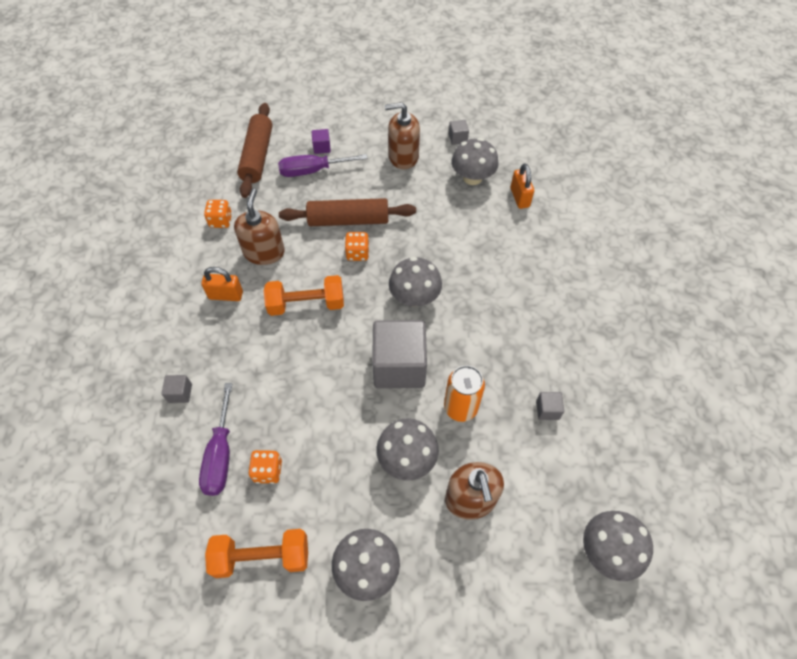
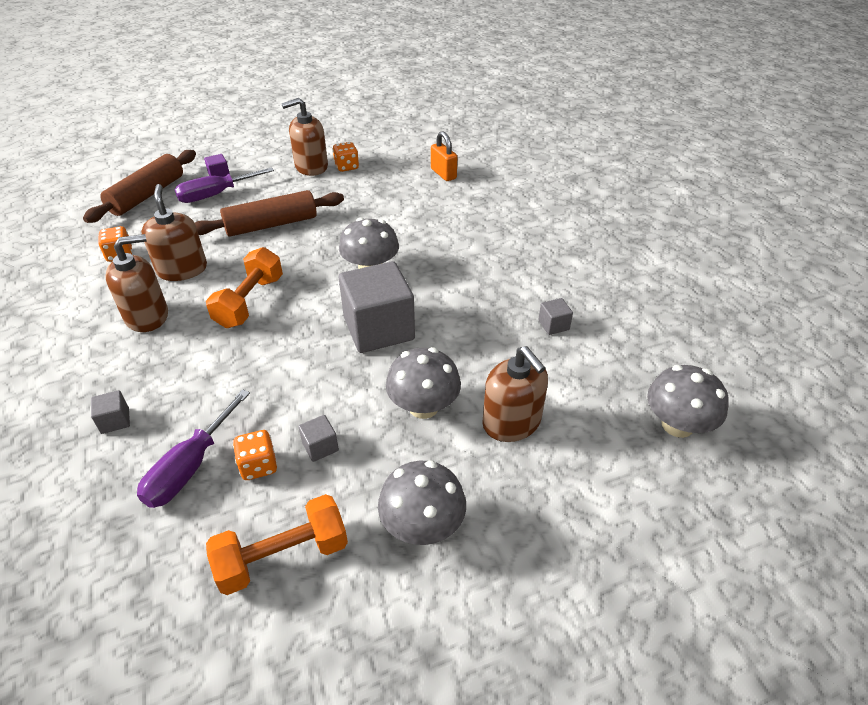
camera: 20 degrees left, 15 degrees down
(220, 455) = (190, 467): purple screwdriver -> purple screwdriver turned 45 degrees clockwise
(226, 295) = (147, 316): orange padlock -> brown soap dispenser
(257, 156) = (147, 195): brown rolling pin -> brown rolling pin turned 45 degrees clockwise
(306, 304) = (250, 302): orange dumbbell -> orange dumbbell turned 45 degrees counterclockwise
(357, 253) = (292, 248): orange dice -> orange dice (346, 167)
(457, 138) = (361, 144): grey cube -> grey cube (320, 447)
(460, 407) = (462, 346): orange can -> none
(472, 178) = (389, 169): grey mushroom -> none

